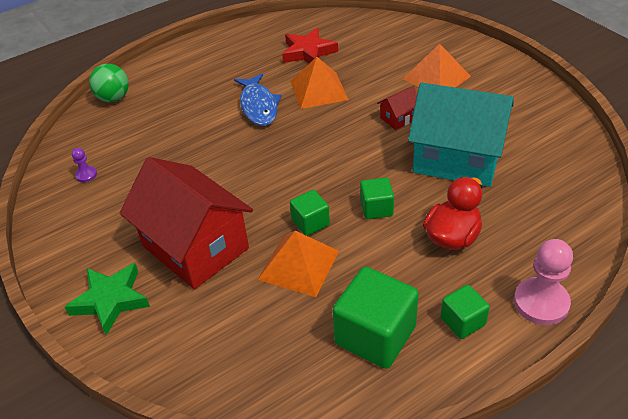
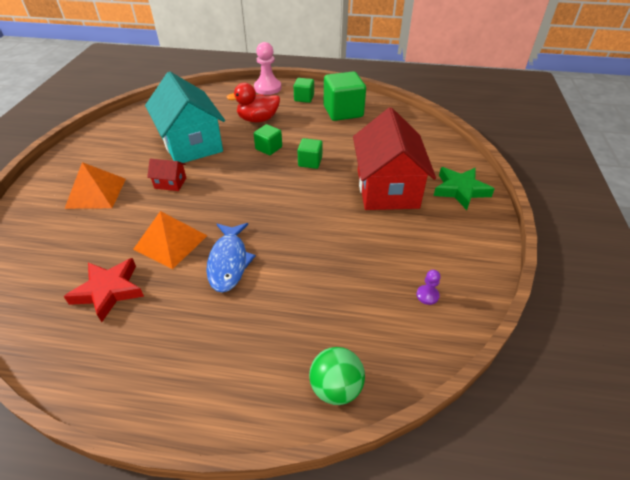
camera: 140 degrees left, 0 degrees up
(258, 106) = (229, 262): blue fish -> blue fish turned 150 degrees clockwise
(298, 265) = (341, 149): orange pyramid -> none

